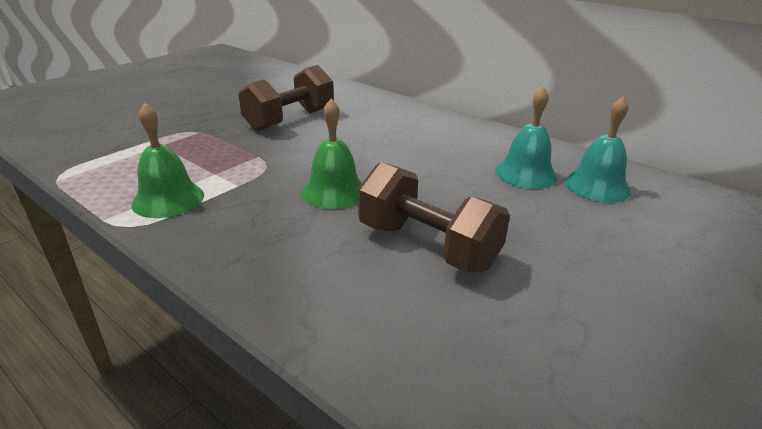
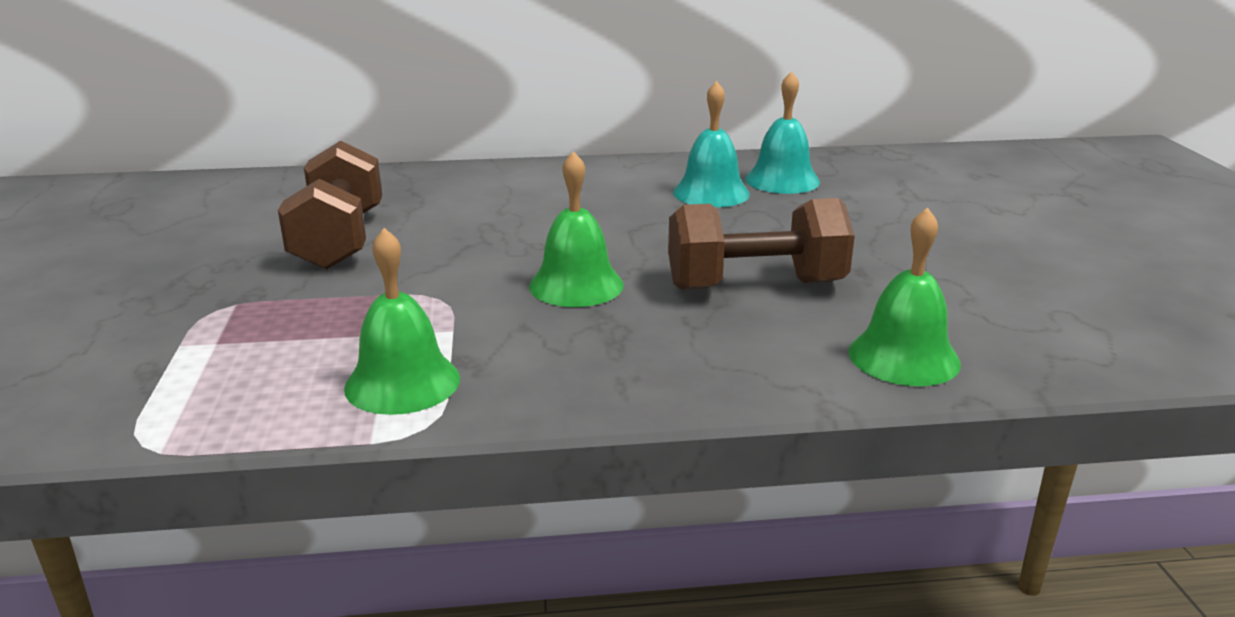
camera: 45 degrees left, 5 degrees down
(417, 360) = (903, 357): none -> green bell

